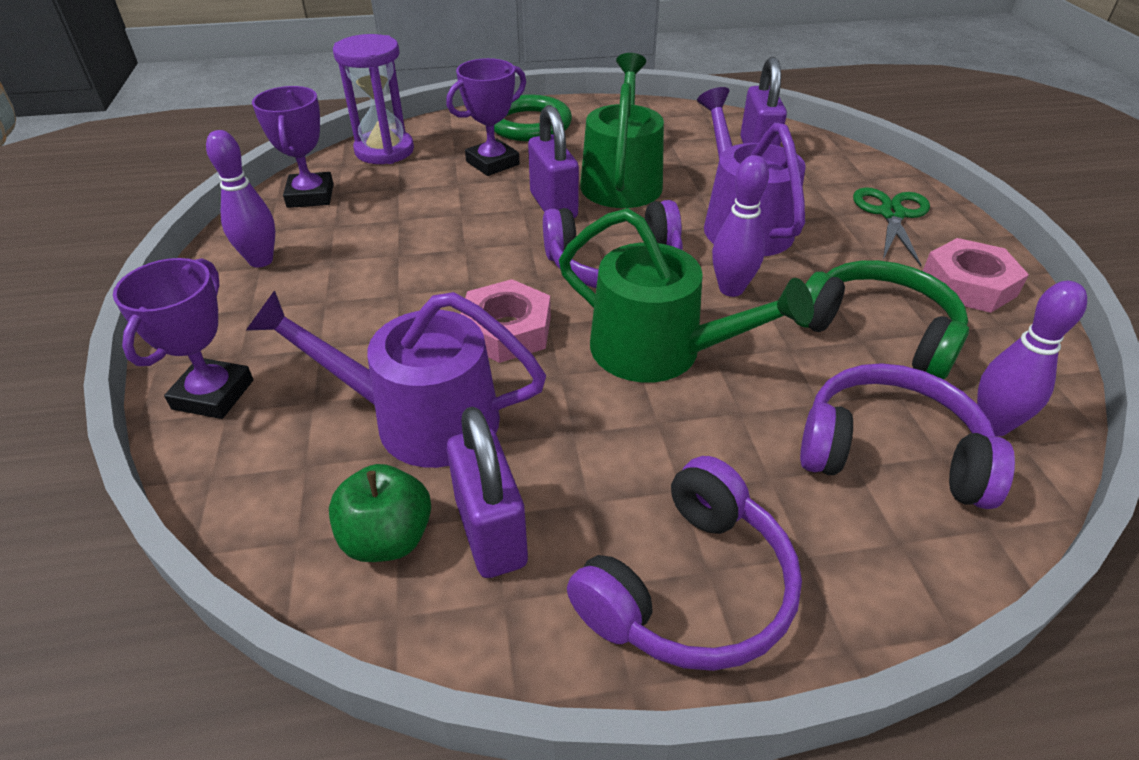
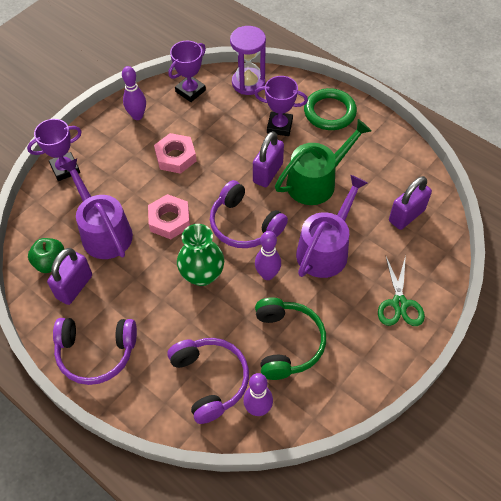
camera: 50 degrees right, 15 degrees up
(658, 351) = (202, 274): green watering can -> green vase
(892, 214) = (399, 304): green scissors -> green scissors turned 120 degrees clockwise
(968, 284) = (361, 362): pink nut -> pink nut (175, 157)

